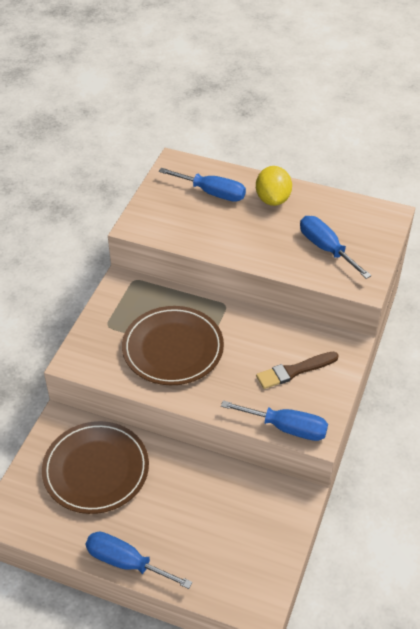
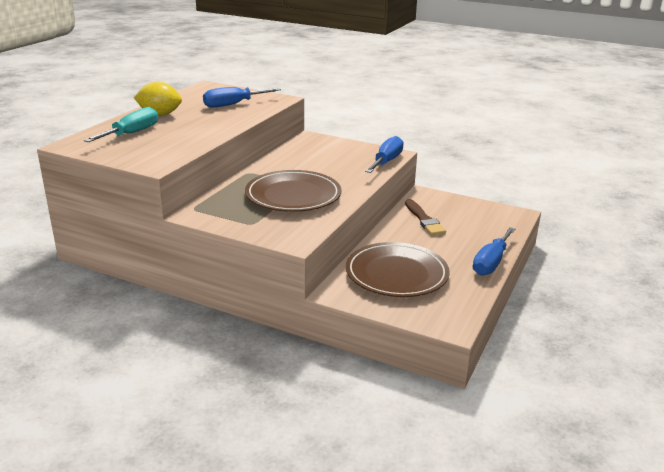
camera: 85 degrees left, 20 degrees down
(212, 193) = (131, 133): blue screwdriver -> turquoise screwdriver
(294, 371) = (331, 155): brown brush -> brown brush (424, 220)

